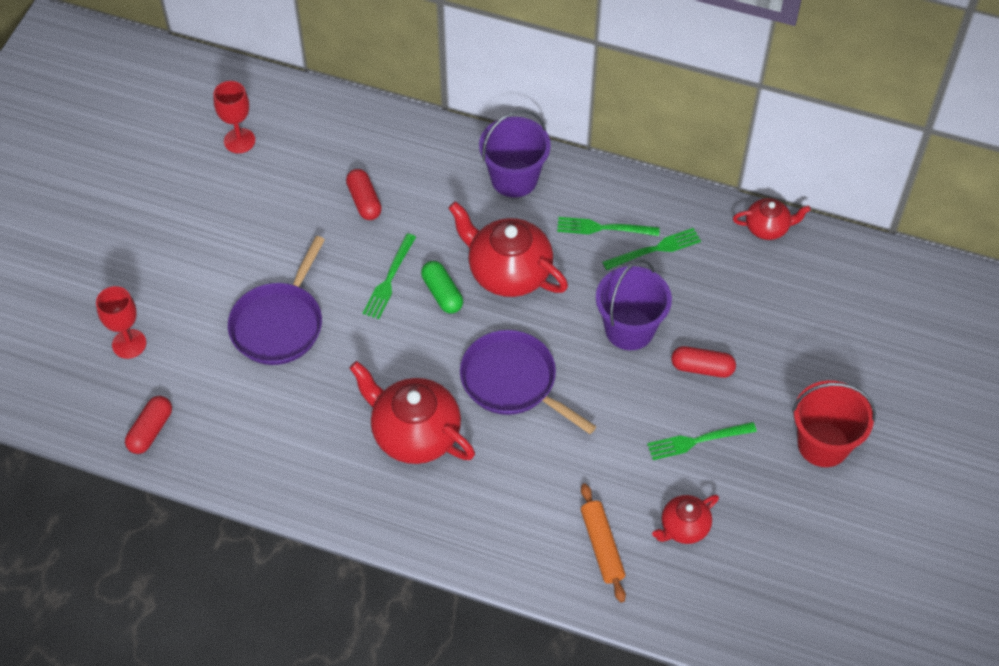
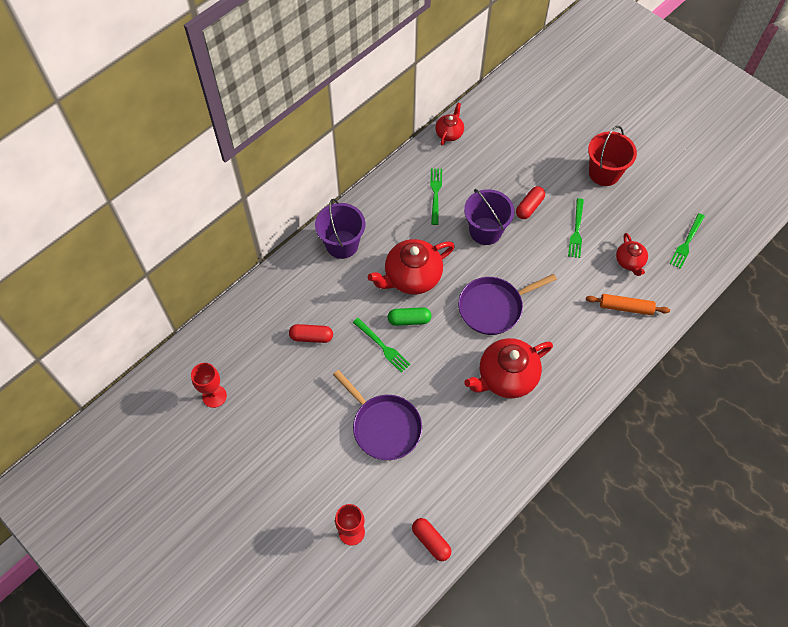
camera: 65 degrees left, 5 degrees up
(603, 228) = (406, 213): green fork -> green fork (686, 242)

